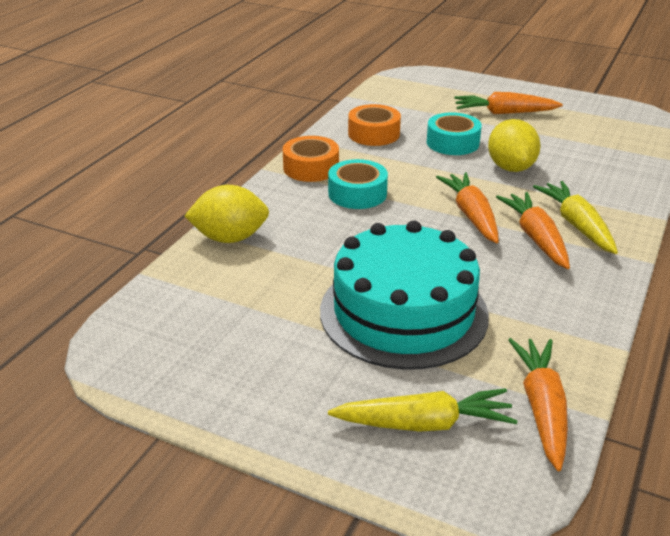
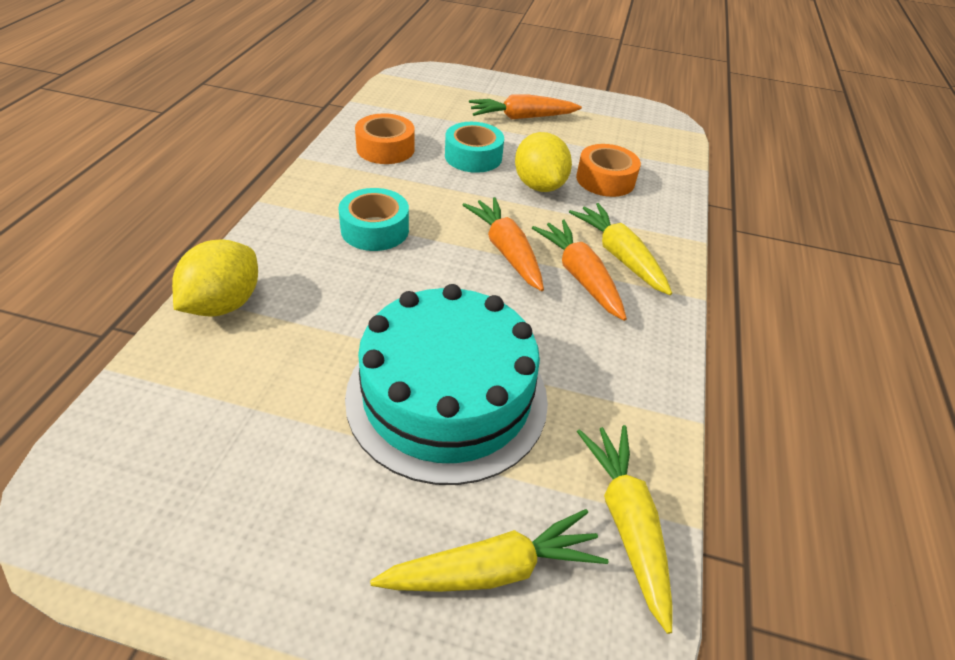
camera: 15 degrees left, 10 degrees up
(230, 238) = (223, 304): yellow lemon -> yellow lemon turned 45 degrees counterclockwise
(311, 168) = (317, 197): orange tape -> orange tape (605, 180)
(541, 408) = (626, 523): orange carrot -> yellow carrot

